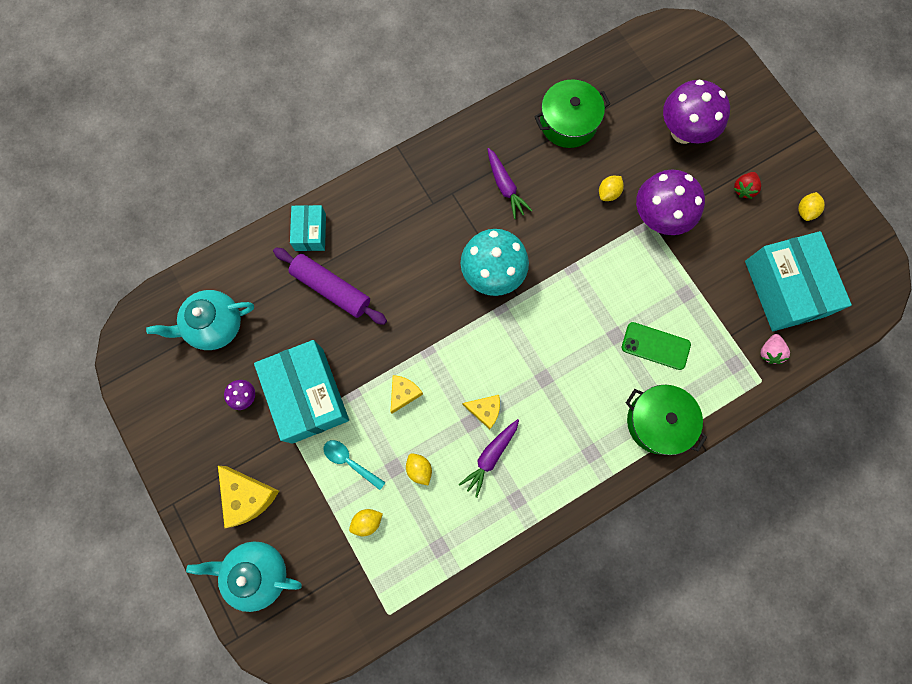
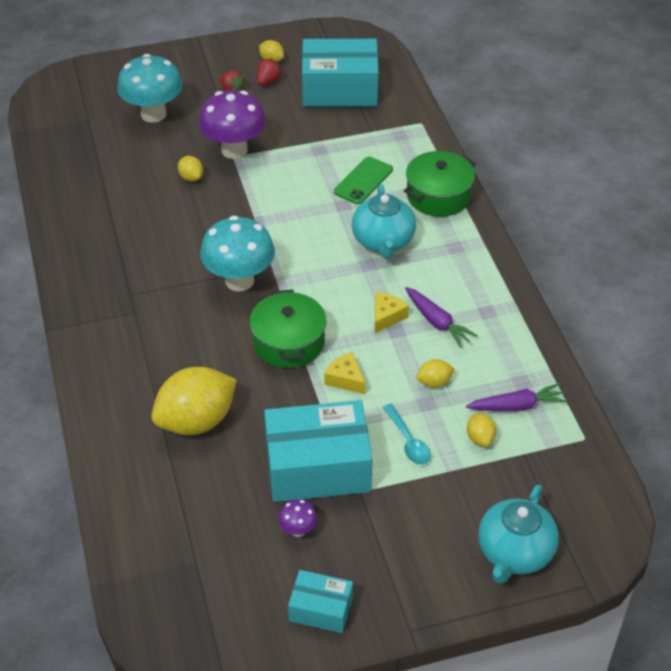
camera: 75 degrees left, 30 degrees down
(215, 325) = (194, 547): turquoise teapot -> turquoise teapot (383, 241)
(248, 496) = (422, 547): yellow cheese -> none
(310, 232) = (116, 428): turquoise box -> turquoise box (321, 609)
(331, 289) = (196, 421): purple rolling pin -> yellow lemon
(350, 462) = (408, 441): turquoise spoon -> turquoise spoon turned 75 degrees counterclockwise
(505, 187) = (145, 250): purple carrot -> purple carrot (517, 406)
(568, 122) = (98, 189): green pot -> green pot (288, 342)
(683, 132) = (153, 114): purple mushroom -> turquoise mushroom
(769, 352) = (396, 112): pink strawberry -> none
(771, 217) = (268, 81): none -> red strawberry

